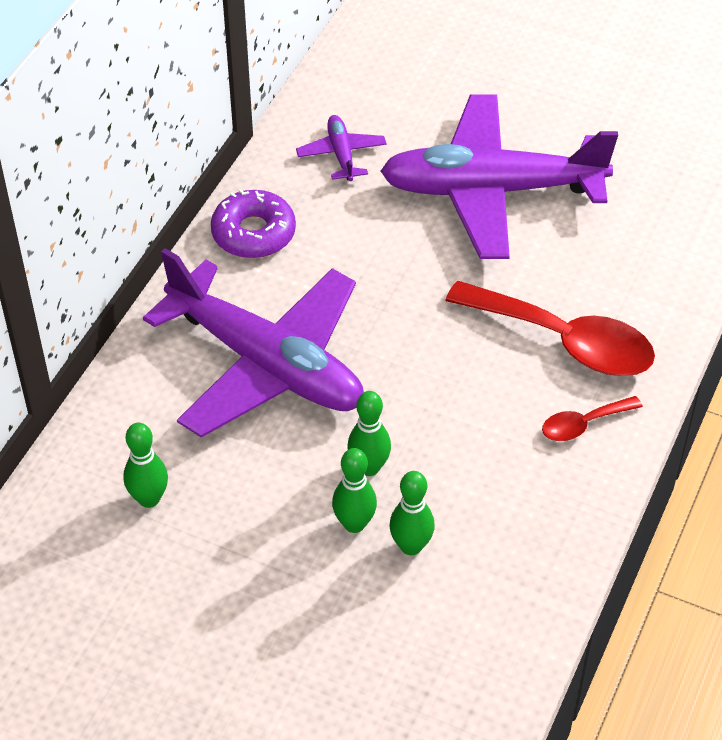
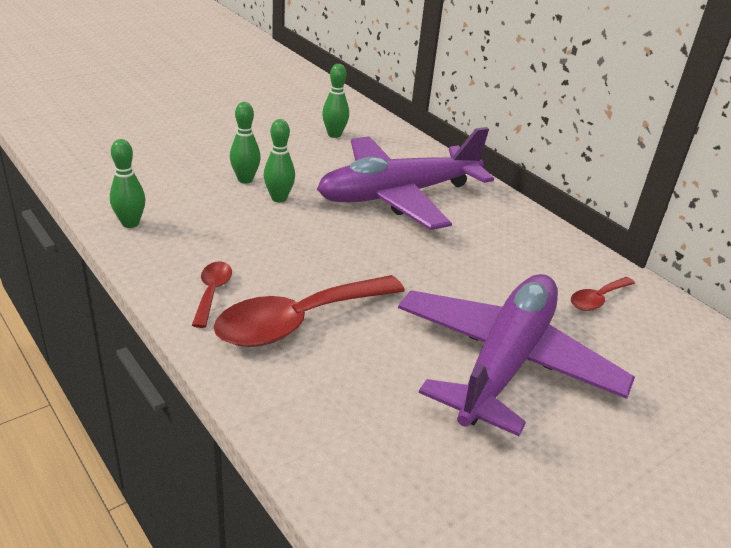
camera: 115 degrees right, 15 degrees down
(253, 233) = (526, 230): purple donut -> none
(341, 154) = (597, 299): purple plane -> red spoon
(411, 546) = (207, 190): green bowling pin -> green bowling pin (130, 223)

